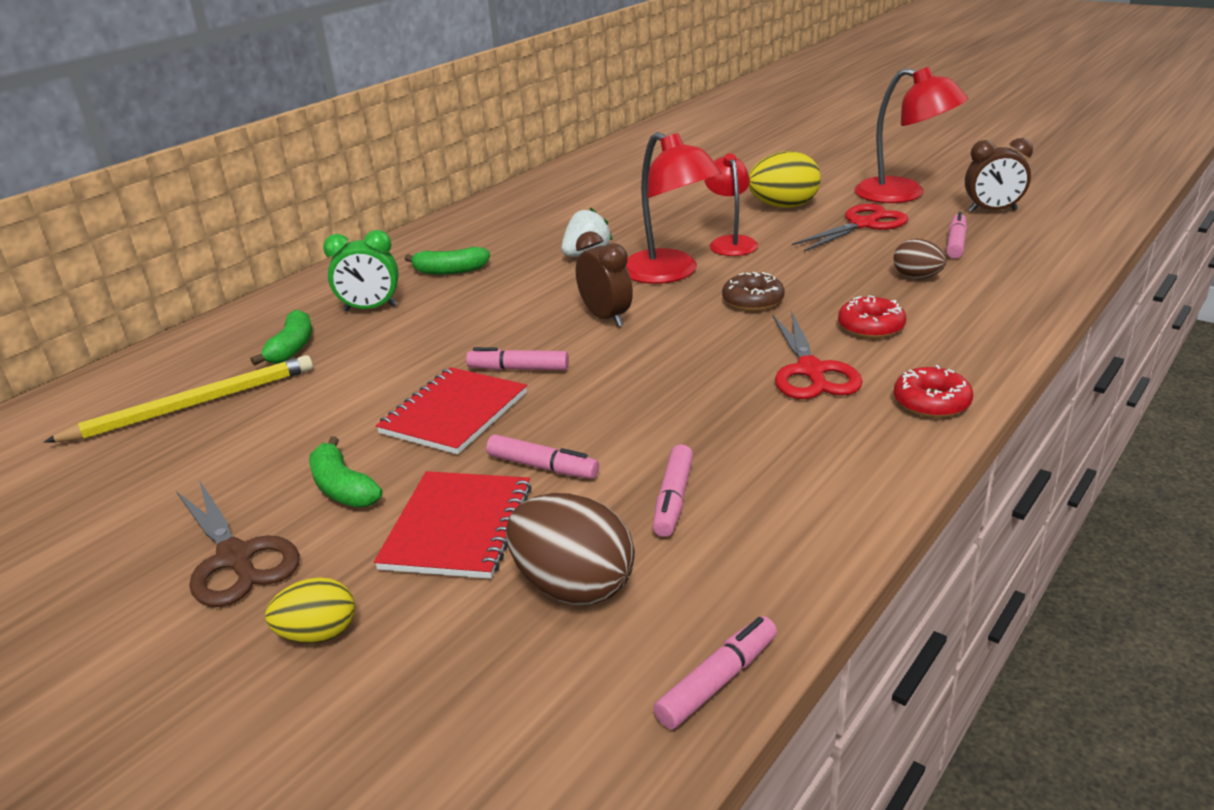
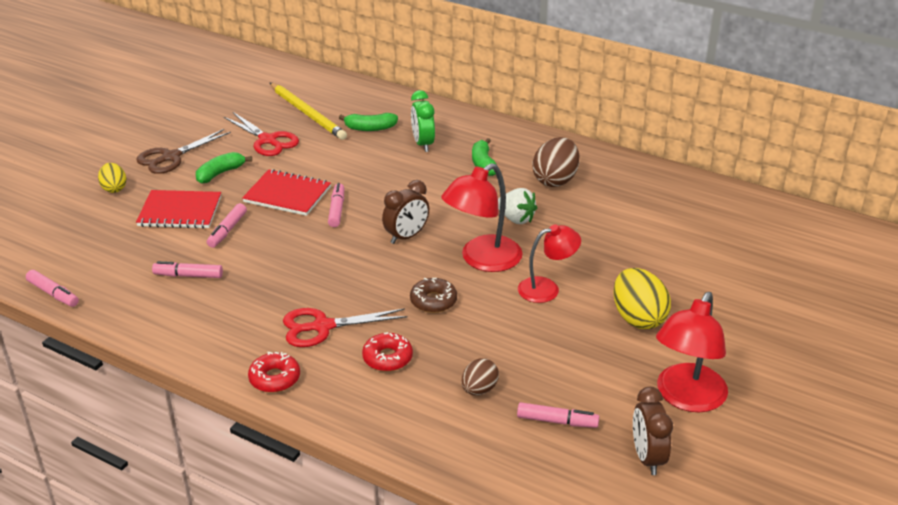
camera: 80 degrees right, 5 degrees up
(573, 586) = (126, 250): brown egg -> brown egg (555, 180)
(863, 224) = (597, 365): red scissors -> red scissors (267, 140)

